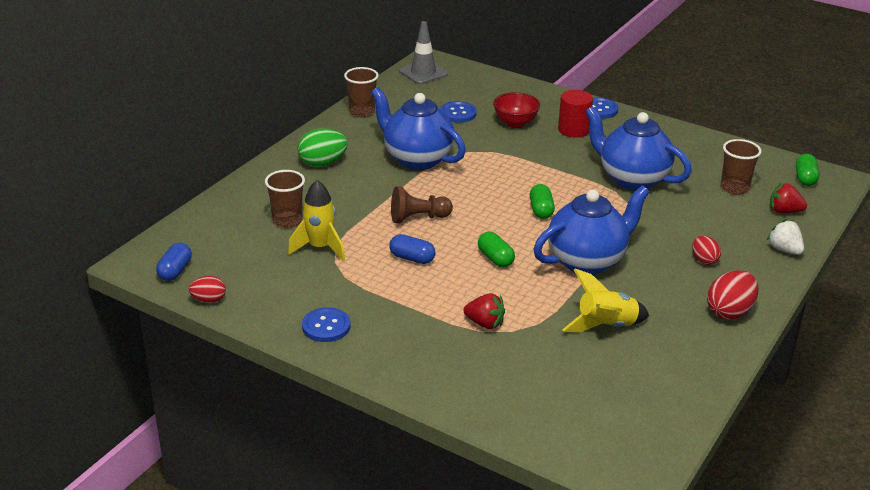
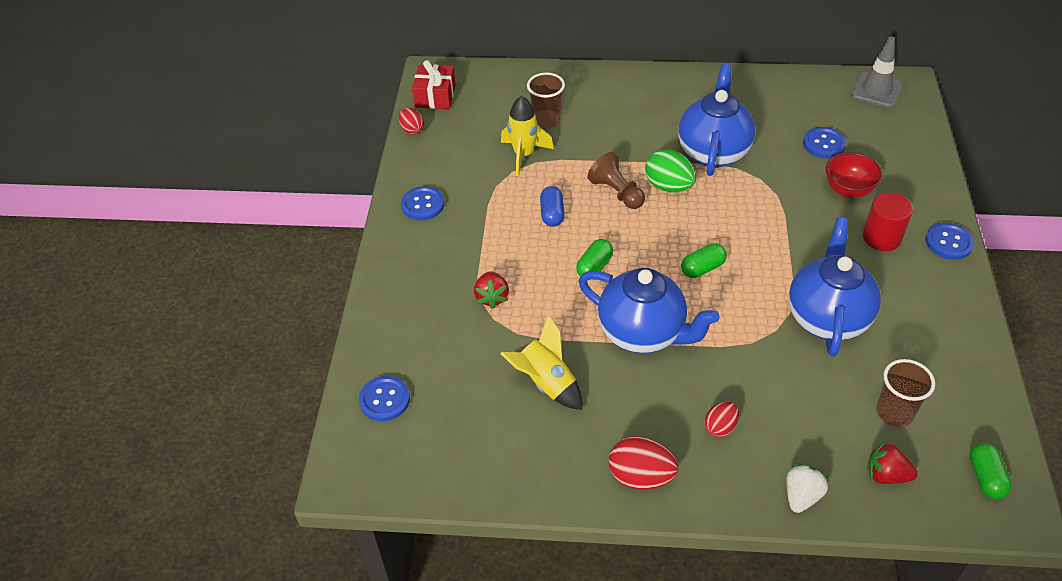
camera: 65 degrees right, 15 degrees up
(175, 271) = (435, 96): blue capsule -> red gift
(322, 163) = (650, 100): green egg -> green egg (669, 186)
(362, 112) = (759, 85): brown cup -> none
(561, 425) = (384, 400): none -> blue button
(784, 211) = (886, 475): red strawberry -> red strawberry turned 60 degrees counterclockwise
(805, 178) = (985, 477): green capsule -> green capsule turned 75 degrees counterclockwise

